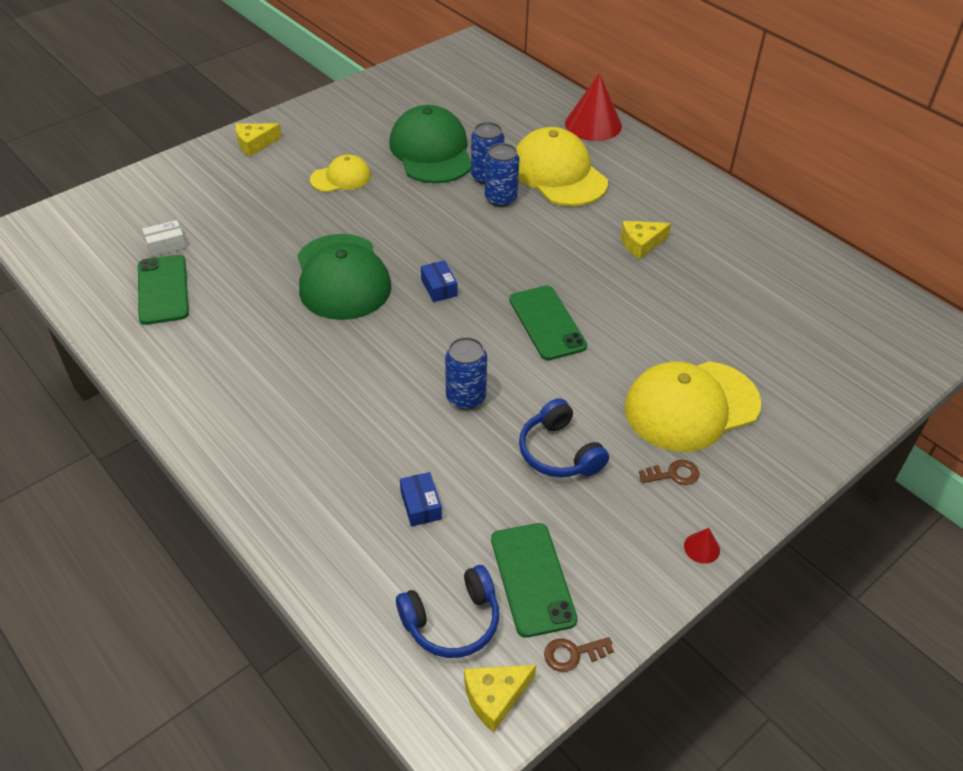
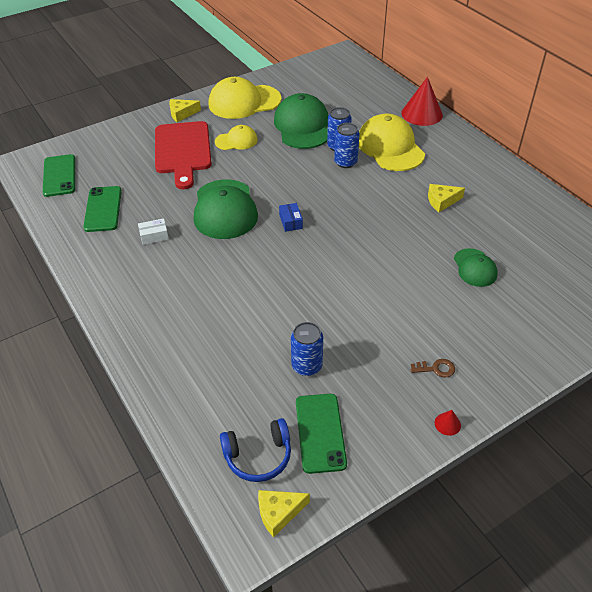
camera: 10 degrees right, 0 degrees up
(166, 245) = (110, 179): white box -> white box (154, 236)
(265, 197) = (182, 151): none -> red cutting board
(421, 505) = (251, 372): blue box -> none
(466, 397) = (296, 300): blue can -> blue can (307, 366)
(547, 323) = (363, 252): green phone -> green phone (59, 175)
(559, 452) = (355, 345): blue headphones -> none
(573, 654) = (339, 489): brown key -> none
(691, 406) = (458, 321): yellow cap -> yellow cap (244, 102)
(701, 332) = (475, 268): none -> green cap

